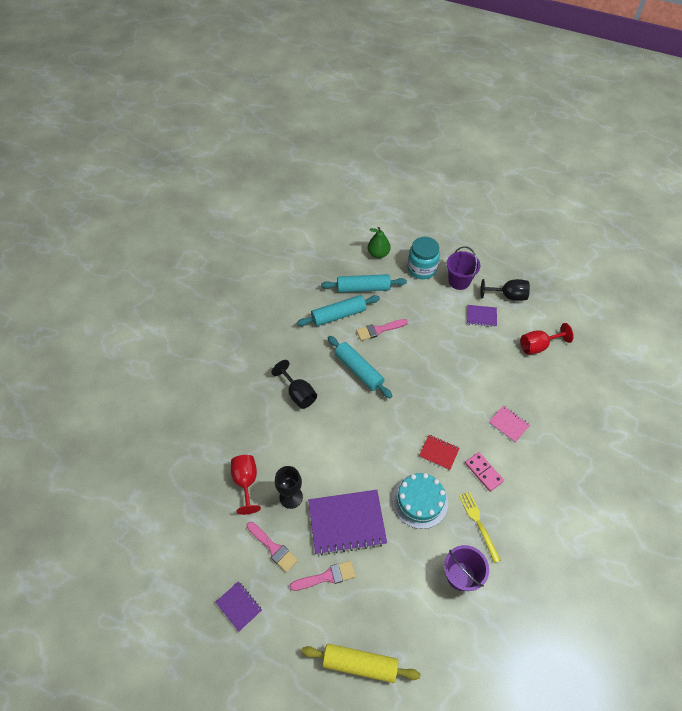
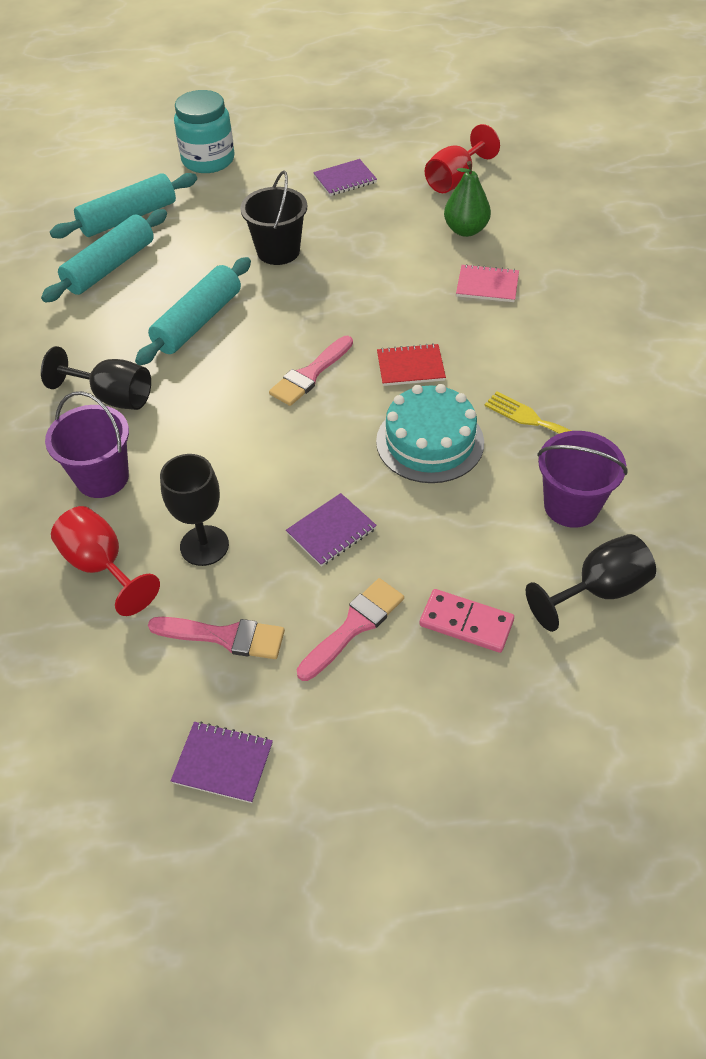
camera: 30 degrees left, 5 degrees down
(347, 522) = (331, 531): purple notebook -> purple notebook, size x0.50
(358, 370) = (198, 322): turquoise rolling pin -> turquoise rolling pin turned 75 degrees counterclockwise
(360, 664) = (509, 720): yellow rolling pin -> none
(378, 254) = (122, 168): green pear -> green pear (465, 230)
(379, 330) = (194, 258): pink brush -> pink brush (310, 374)
(420, 347) = (278, 251): none -> black bucket
(459, 281) = (278, 152): purple bucket -> purple bucket (102, 477)
(483, 472) = (498, 359): pink domino -> pink domino (466, 623)
(508, 296) = (365, 142): black goblet -> black goblet (598, 591)

